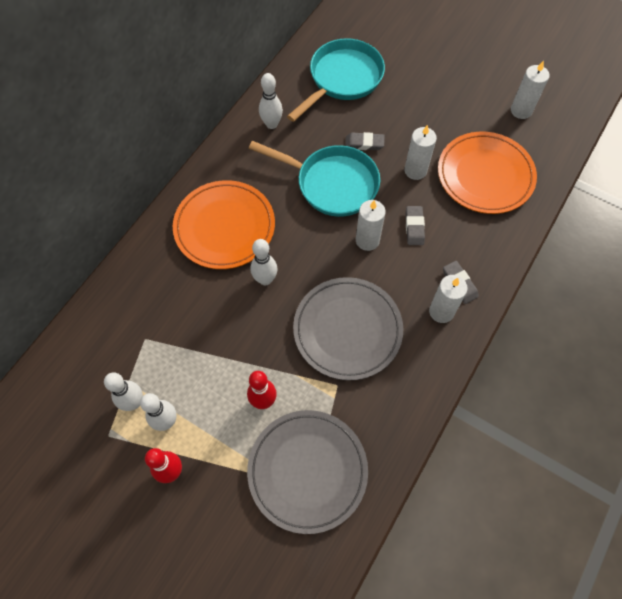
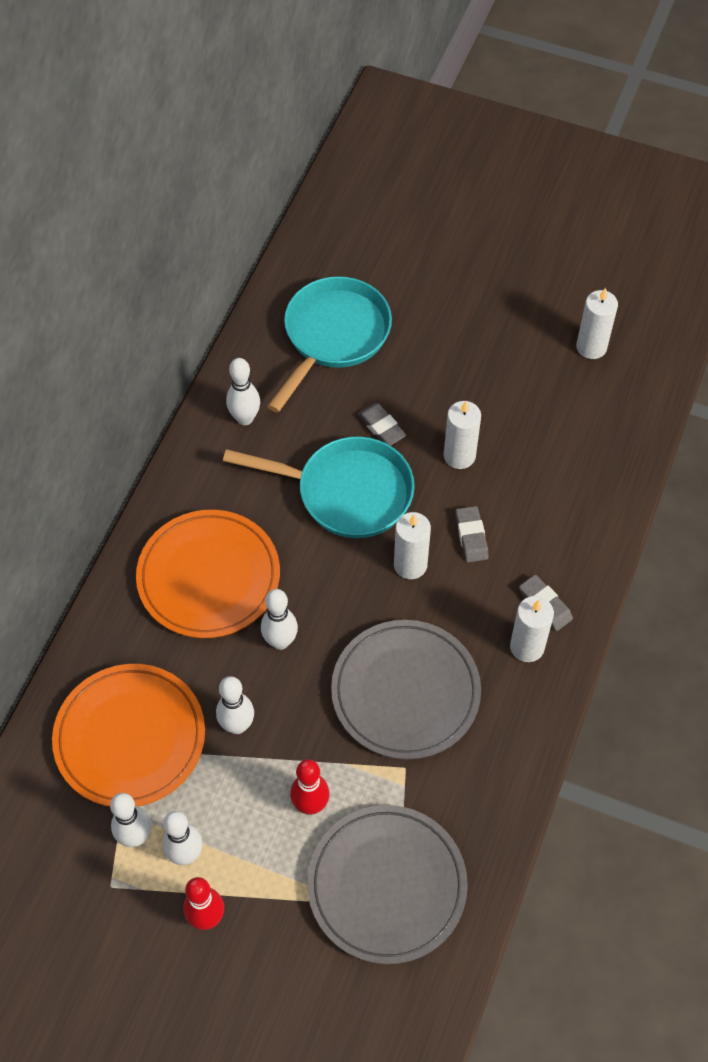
camera: 10 degrees left, 5 degrees down
(223, 334) = (237, 725): none -> white bowling pin
(364, 143) = (381, 427): grey eraser -> grey eraser turned 60 degrees clockwise
(485, 175) = (556, 448): orange plate -> orange plate (130, 738)

